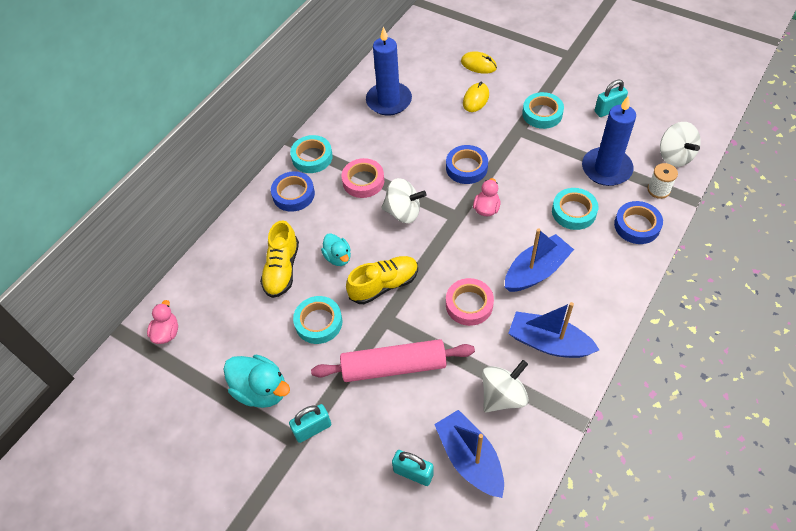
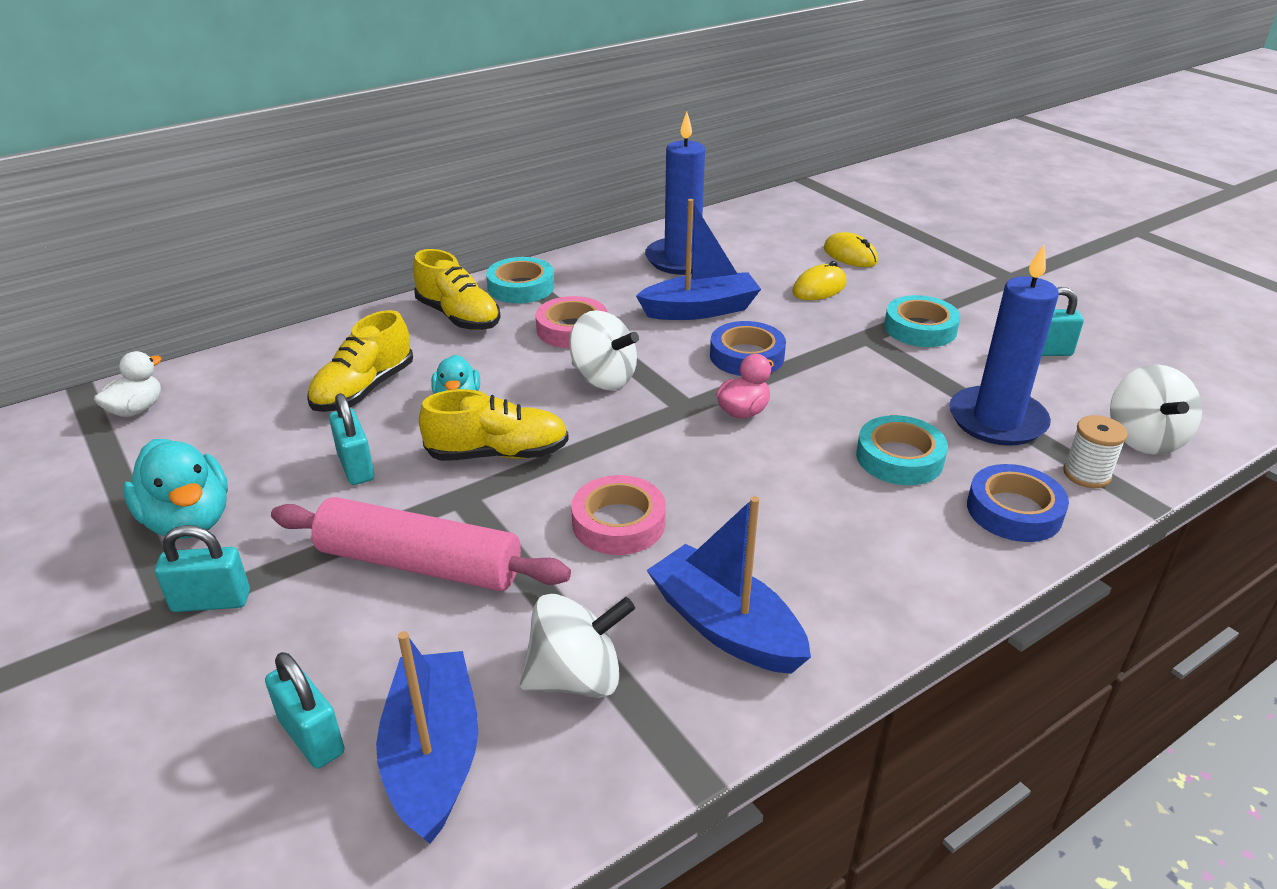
camera: 20 degrees right, 20 degrees down
(167, 333) = (136, 409): pink duck -> white duck
(293, 194) = (459, 317): blue tape -> yellow shoe
(318, 322) = (356, 467): turquoise tape -> turquoise padlock
(536, 271) = (774, 515): blue boat -> blue boat (700, 310)

